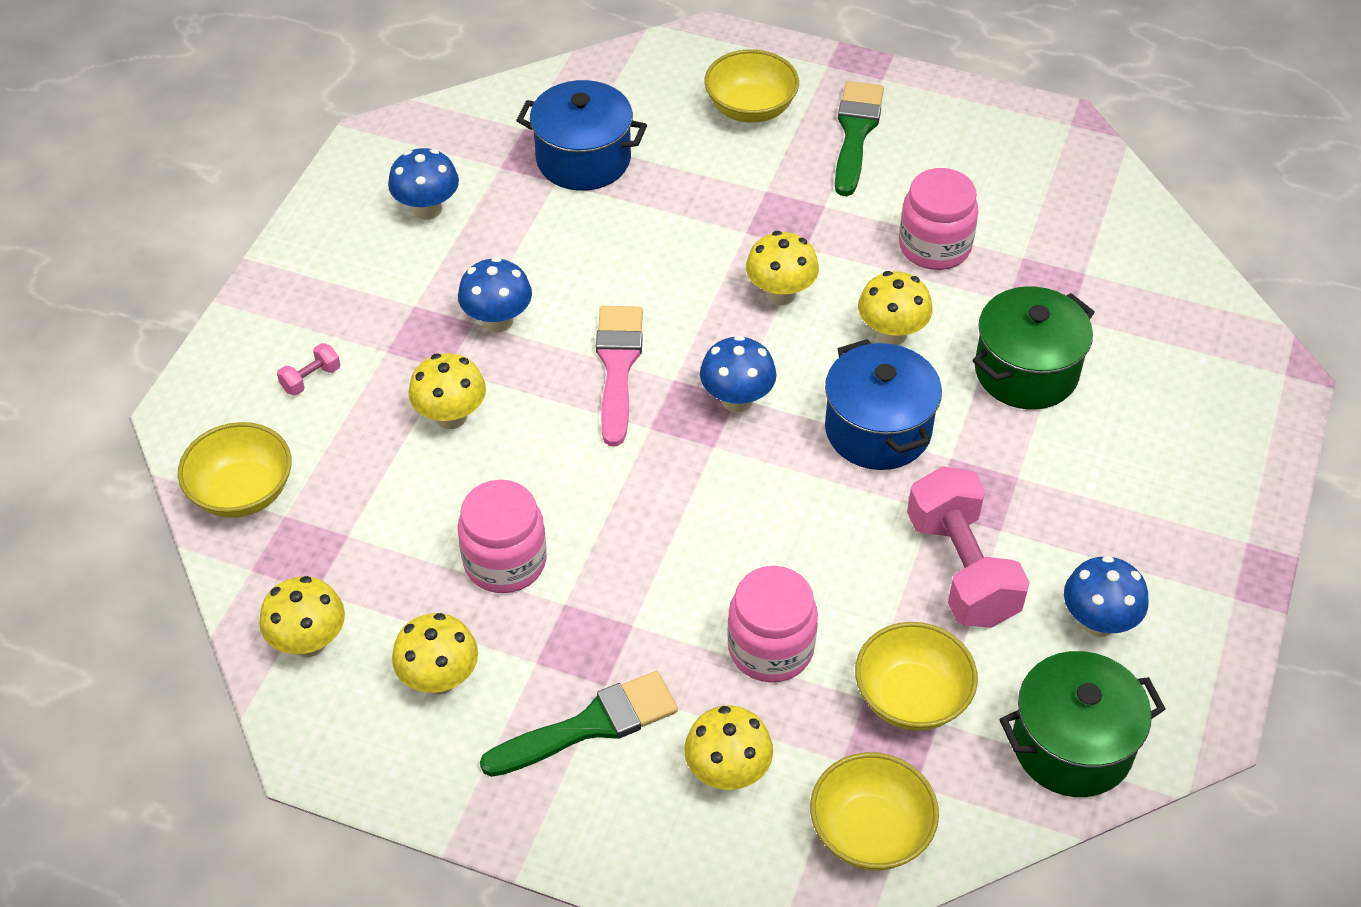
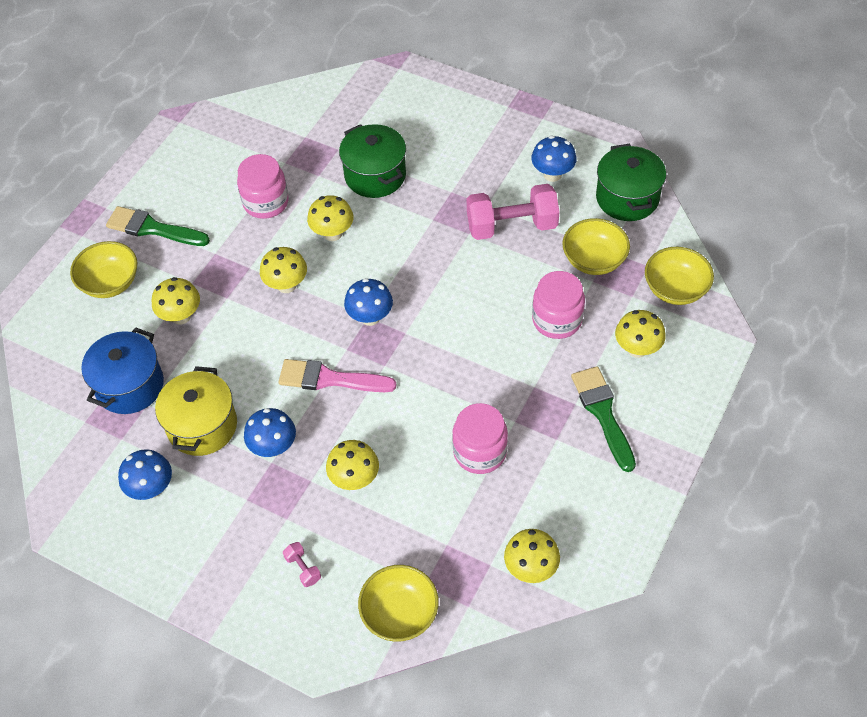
camera: 80 degrees left, 5 degrees up
(439, 679) = (565, 492): yellow mushroom -> yellow mushroom (181, 316)
(526, 242) = (202, 426): none -> yellow pot
(878, 430) = (406, 250): blue pot -> none

